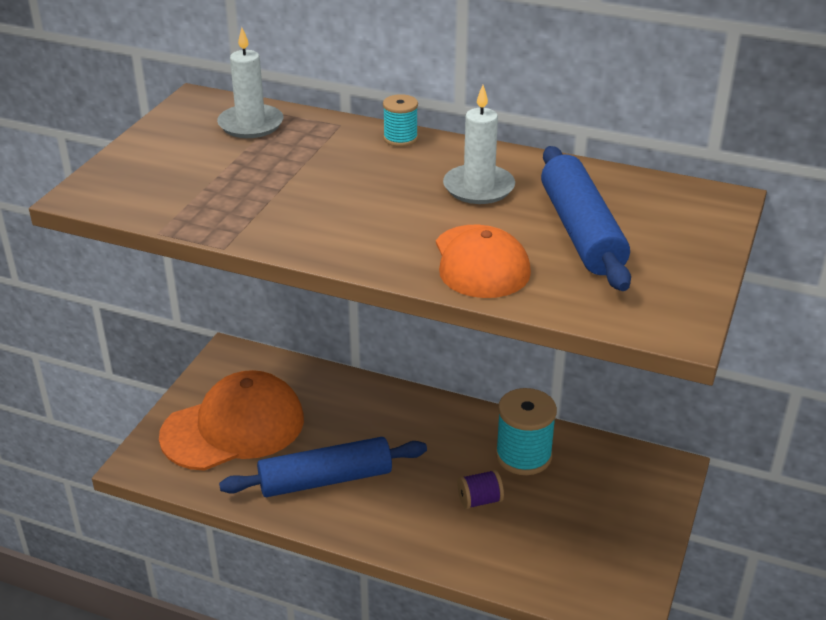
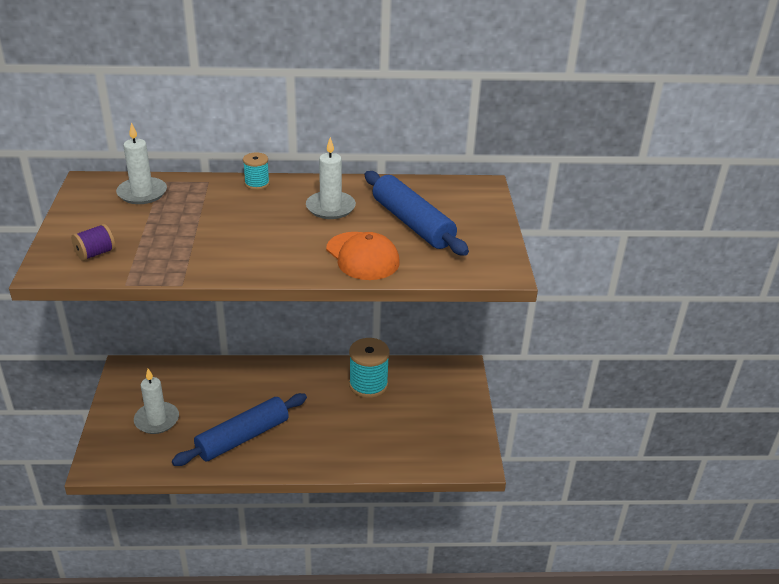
camera: 25 degrees left, 0 degrees up
(233, 427) = (157, 420): orange cap -> white candle
(479, 500) = (354, 421): purple spool -> purple spool (95, 253)

